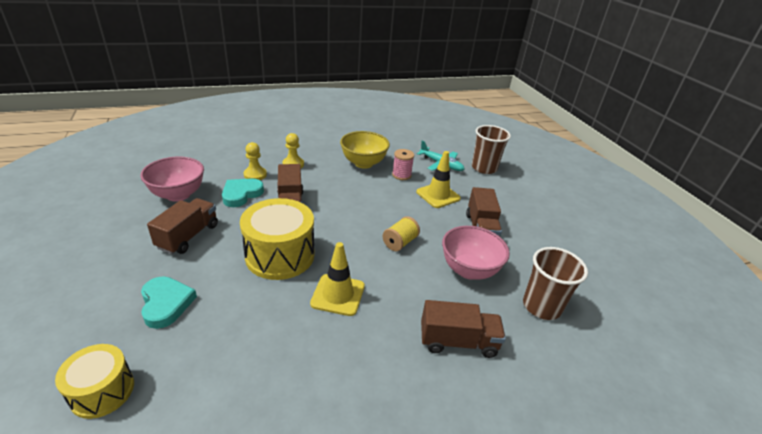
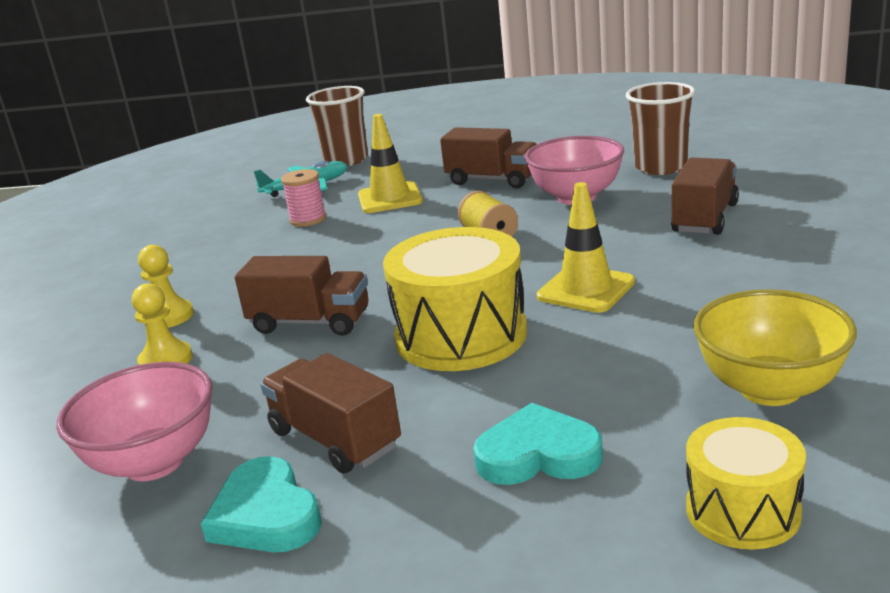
camera: 60 degrees left, 10 degrees down
(241, 194) = (228, 377): turquoise heart -> turquoise heart (266, 515)
(363, 163) = (238, 248): yellow bowl -> yellow bowl (770, 389)

